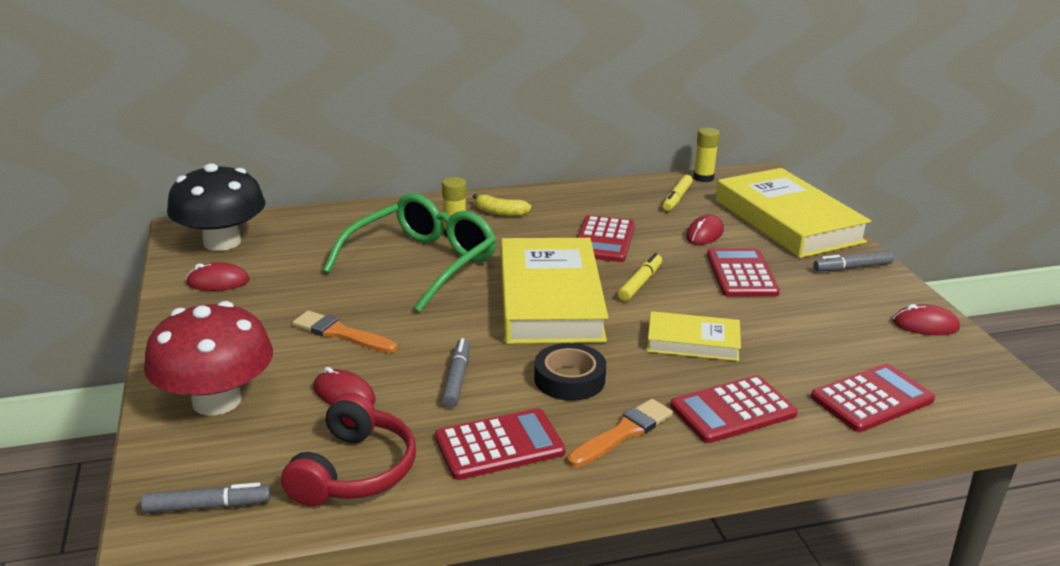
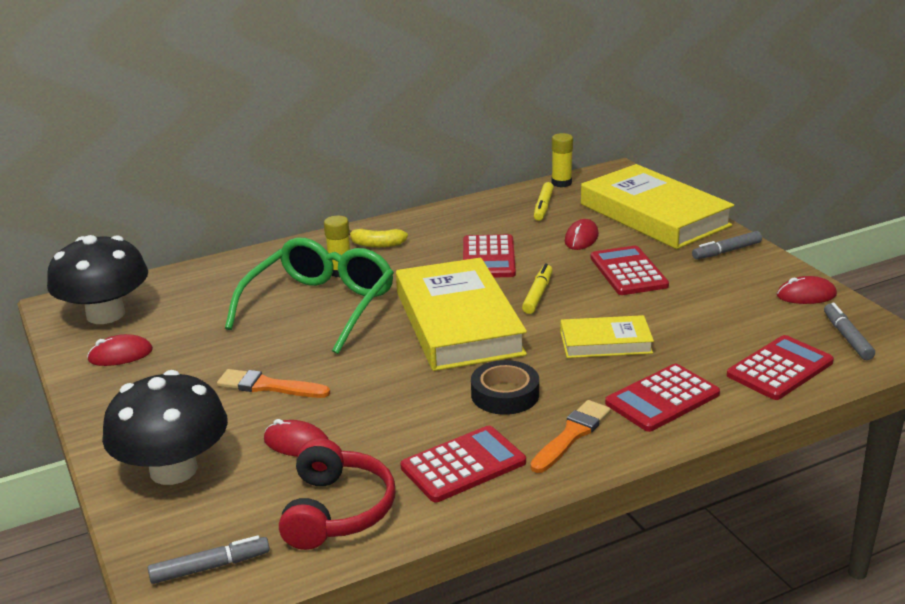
camera: 10 degrees left, 0 degrees up
(217, 401) = (173, 469): red mushroom -> black mushroom
(457, 379) = (399, 411): grey marker -> grey marker (847, 337)

